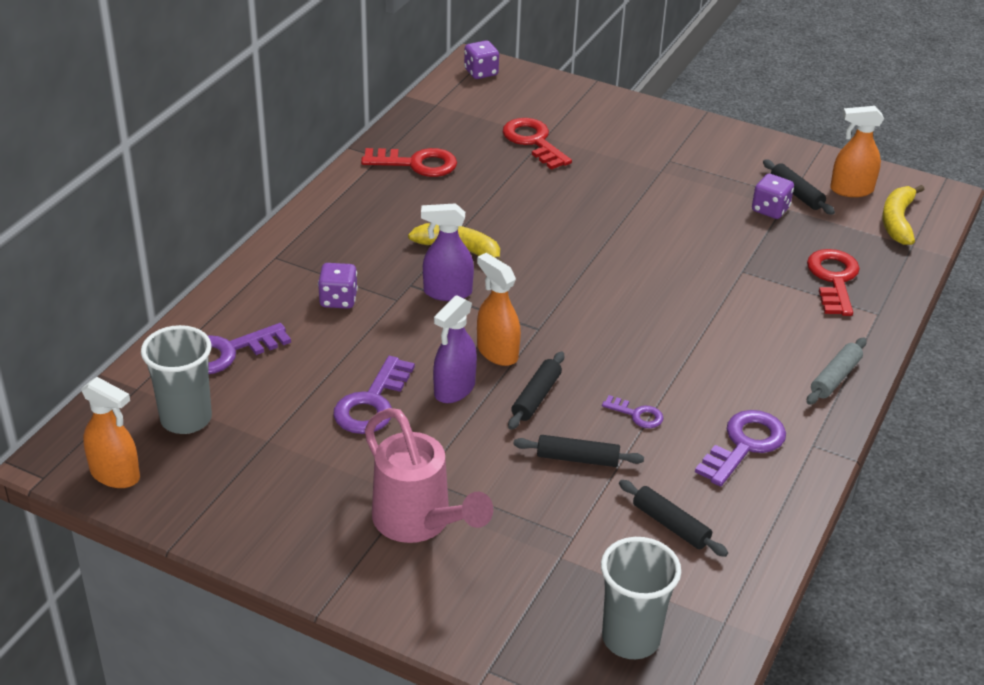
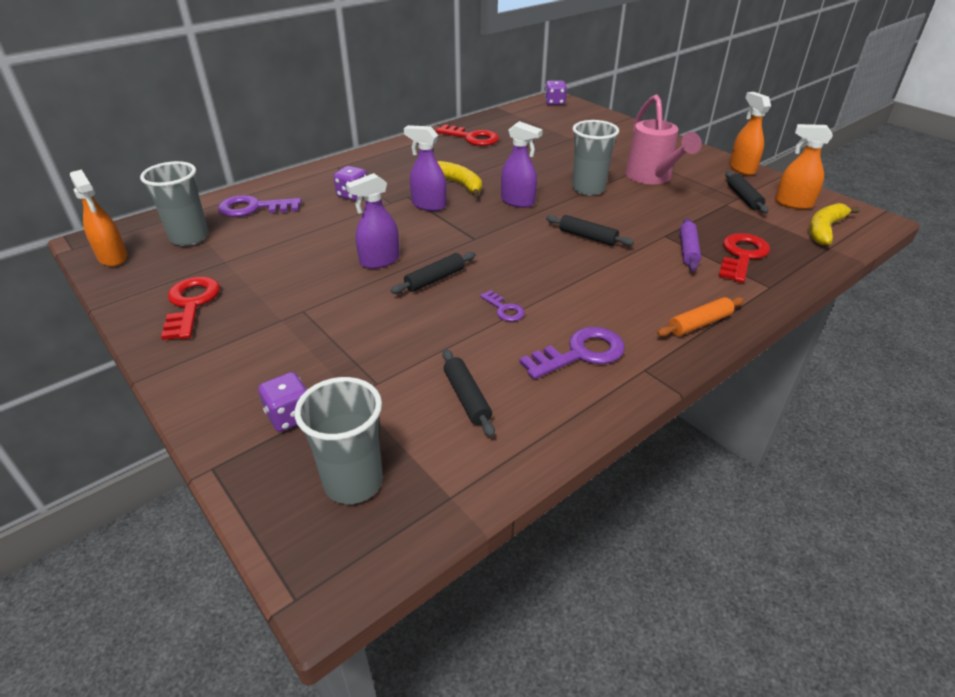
camera: 25 degrees right, 0 degrees up
(372, 403) = (315, 256): purple key -> none
(420, 523) = (270, 340): pink watering can -> pink watering can (652, 178)
(497, 352) = (431, 246): orange spray bottle -> orange spray bottle (742, 169)
(533, 141) = (561, 139): red key -> red key (191, 304)
(550, 260) = (518, 202): none -> purple spray bottle
(577, 458) = (430, 327): black rolling pin -> black rolling pin (587, 237)
(619, 220) = (588, 189): none -> grey cup
(770, 210) = (714, 203): purple dice -> purple dice (290, 416)
(776, 285) = (688, 250): none -> purple rolling pin
(835, 378) = (699, 324): grey rolling pin -> orange rolling pin

